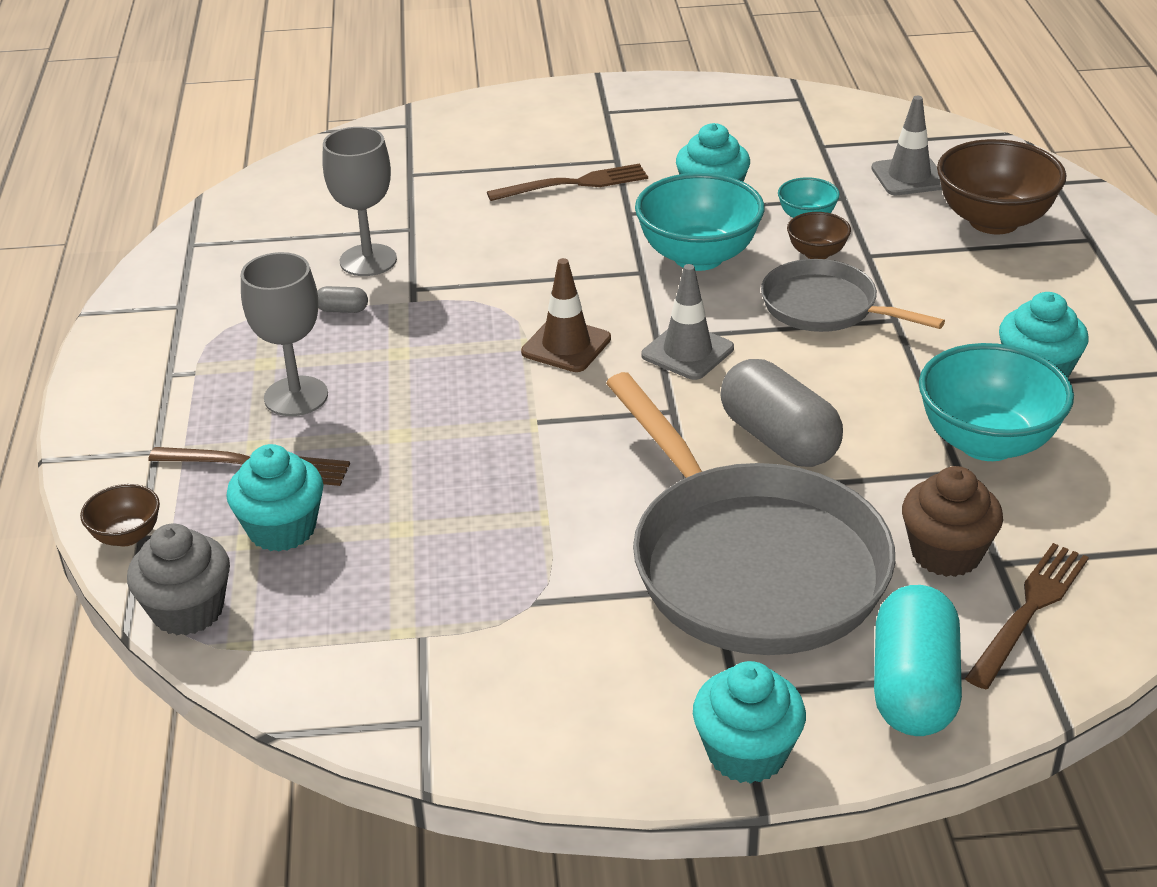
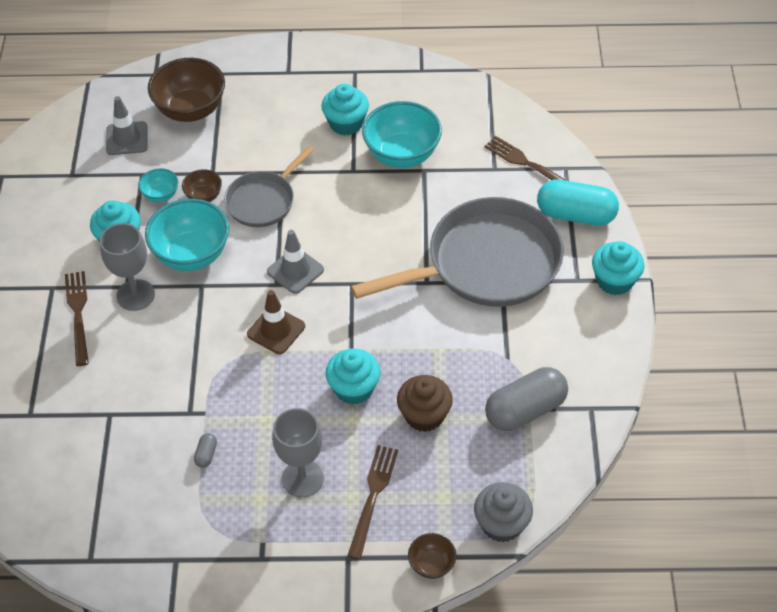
camera: 85 degrees left, 15 degrees up
(282, 529) = (435, 479): turquoise cupcake -> turquoise cupcake (354, 388)
(368, 260) = (146, 440): grey goblet -> grey goblet (135, 295)
(779, 439) = (386, 239): grey capsule -> grey capsule (525, 410)
(946, 553) = (486, 187): brown cupcake -> brown cupcake (424, 415)

